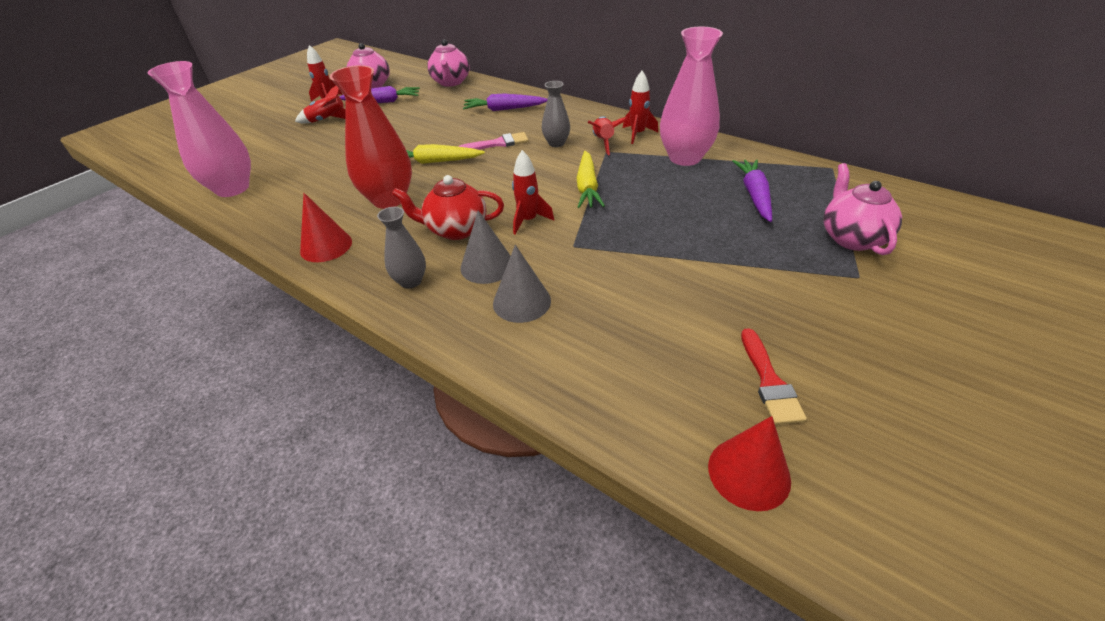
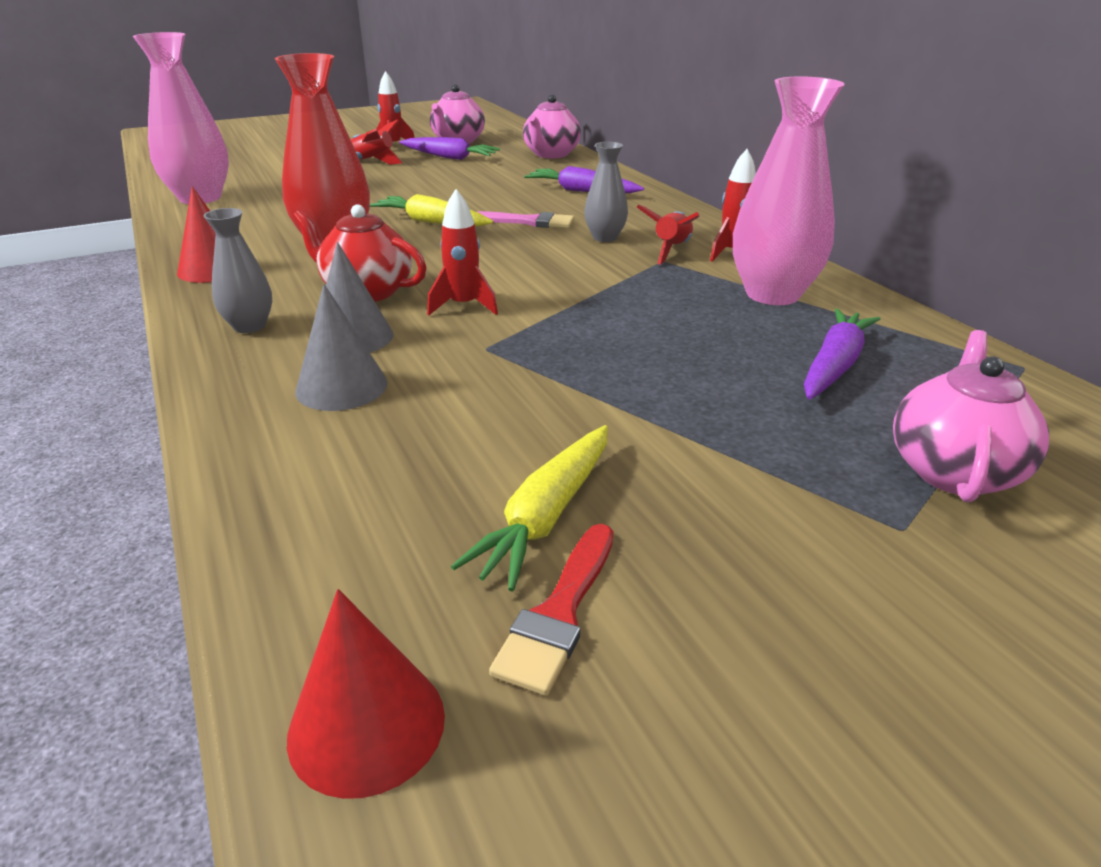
camera: 25 degrees right, 10 degrees down
(587, 187) = (586, 292): yellow carrot -> yellow carrot (546, 516)

